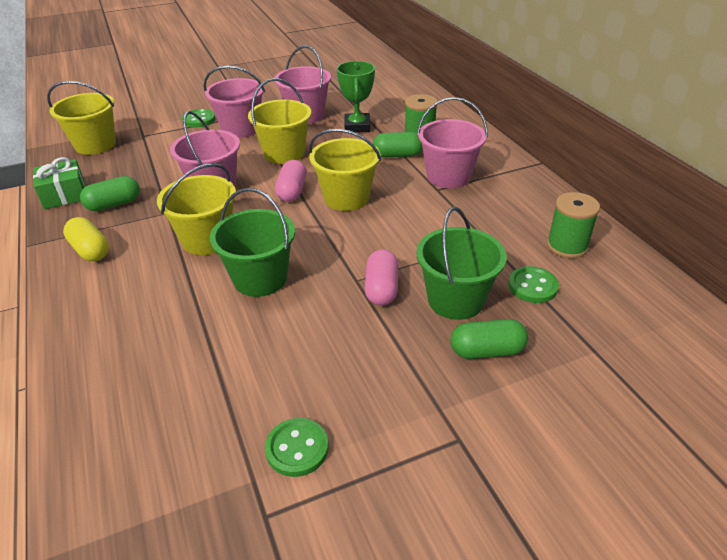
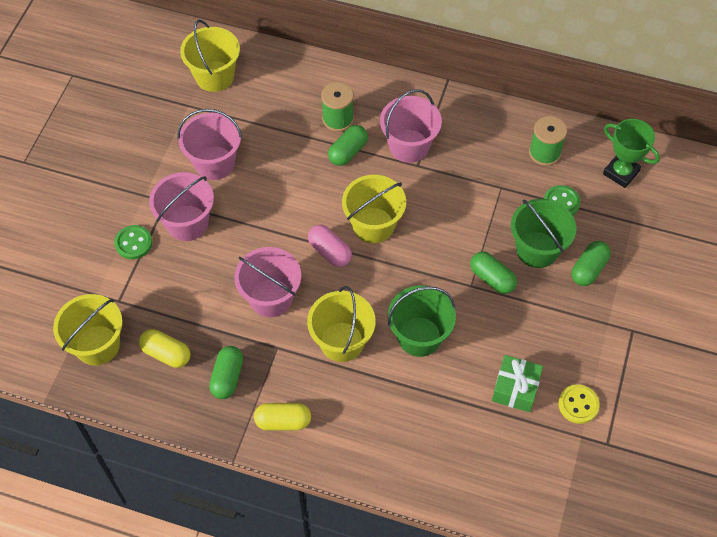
camera: 50 degrees left, 20 degrees up
(64, 195) = (173, 405): green gift -> green gift (515, 388)
(113, 171) = (166, 354): none -> yellow capsule
(284, 153) = (265, 220): yellow bucket -> yellow bucket (214, 76)
(297, 448) = (578, 405): green button -> yellow button
(357, 126) = (275, 143): green trophy -> green trophy (621, 172)
(381, 289) = (492, 278): pink capsule -> green capsule

